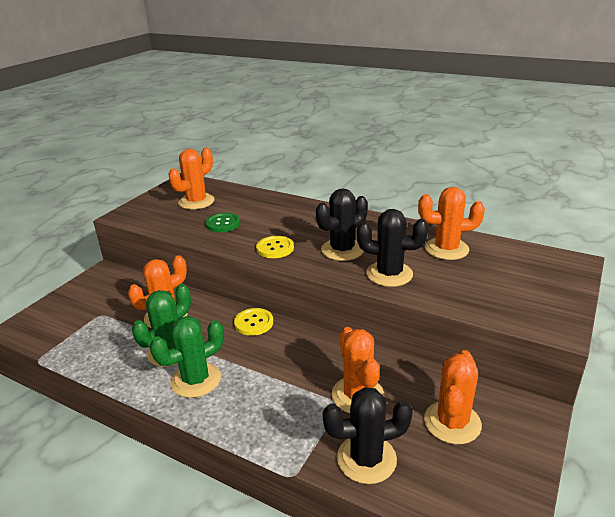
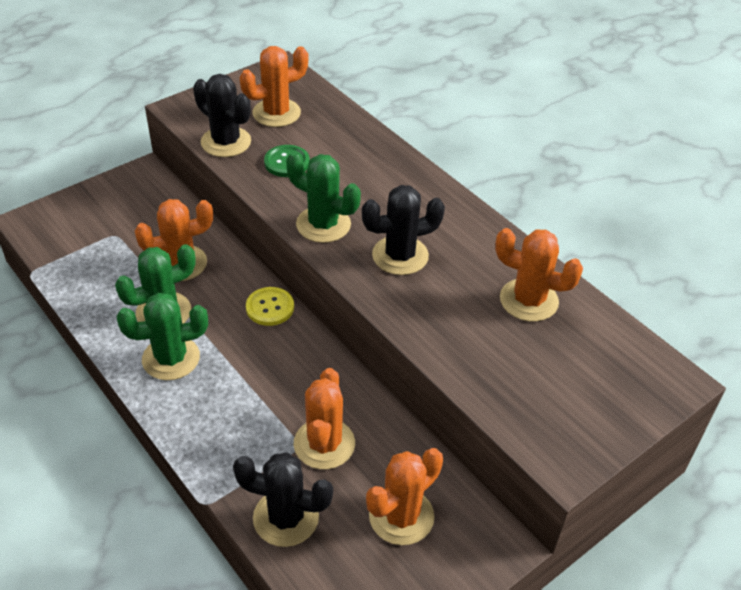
camera: 20 degrees right, 15 degrees up
(275, 248) = (323, 224): yellow button -> green cactus
(389, 274) = (429, 313): black cactus -> black cactus (226, 142)

